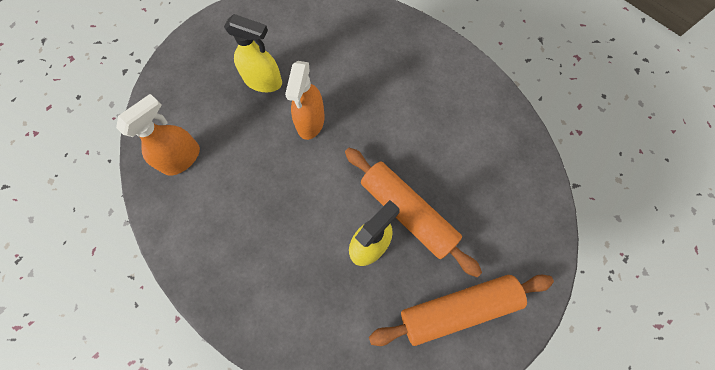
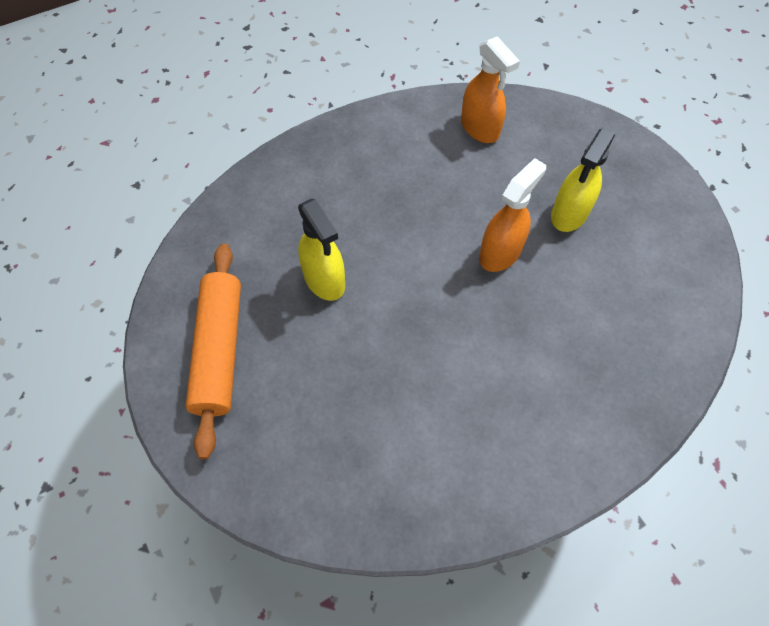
camera: 105 degrees right, 10 degrees down
(310, 122) = (500, 253): orange spray bottle -> orange spray bottle turned 105 degrees clockwise
(407, 212) = (350, 330): orange rolling pin -> none

